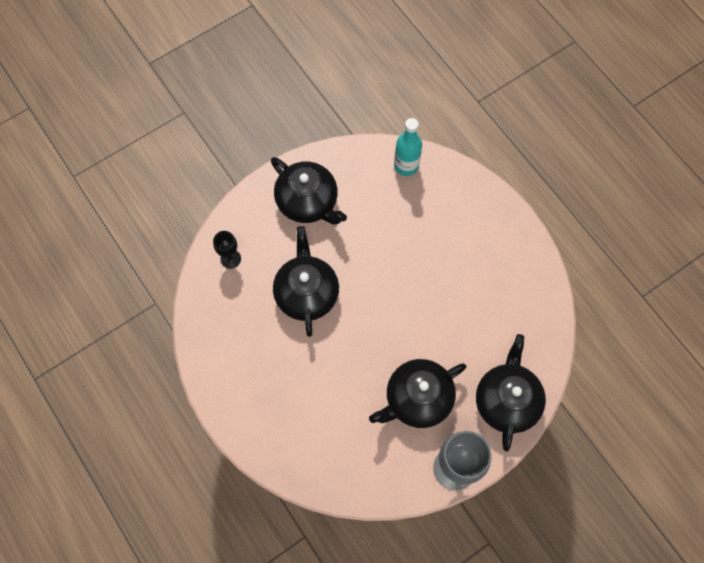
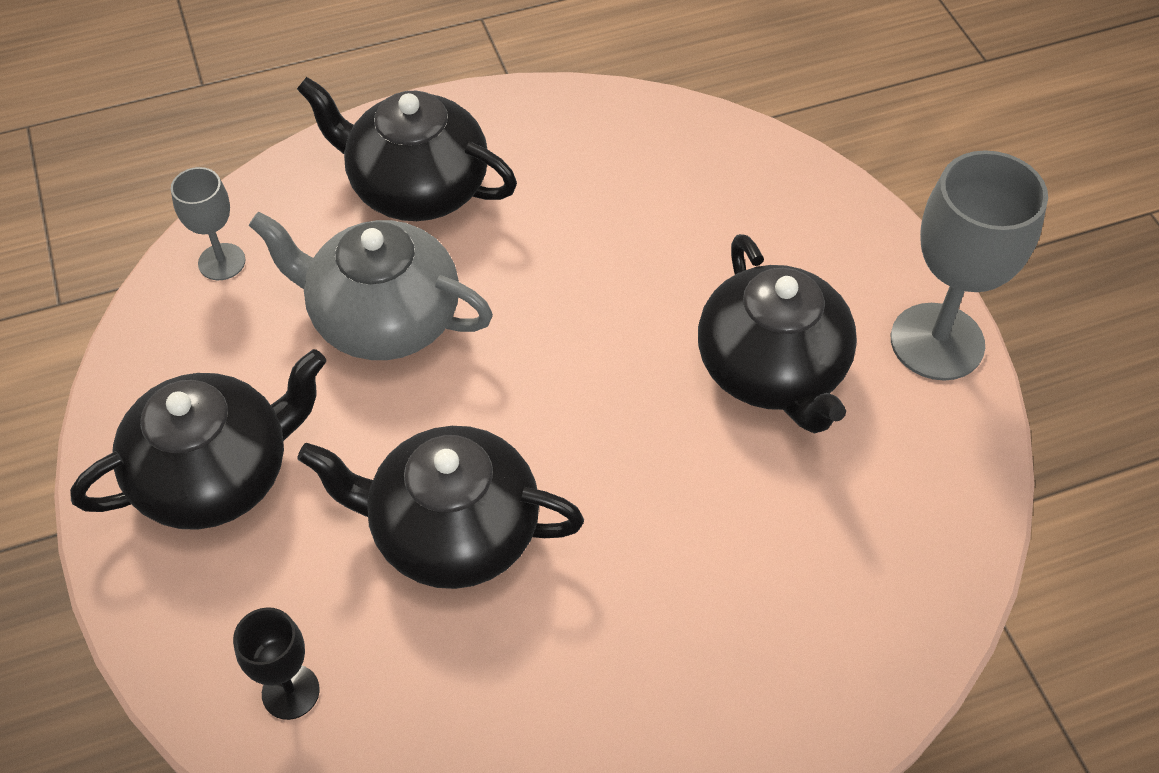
camera: 75 degrees left, 15 degrees down
(396, 236) = (383, 319): none -> grey teapot
(406, 165) = (222, 262): turquoise bottle -> grey goblet
(506, 400) = (810, 222): black teapot -> black teapot (417, 188)

